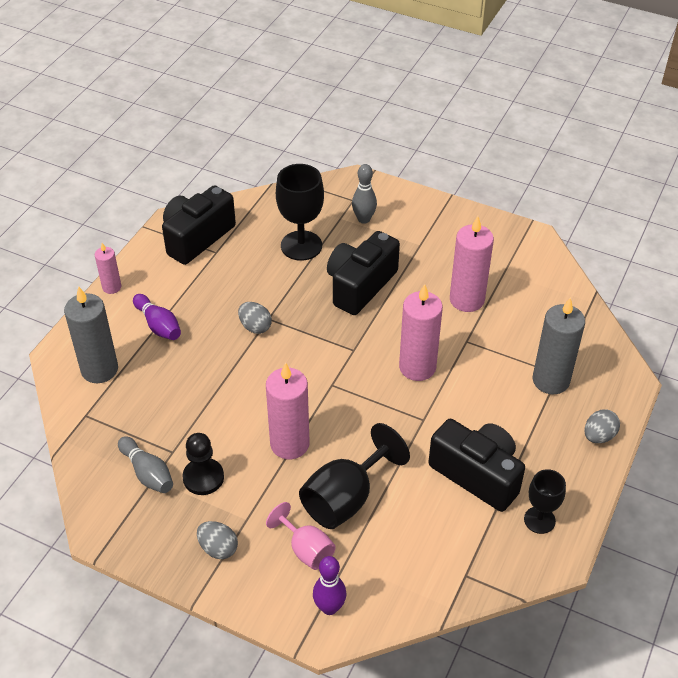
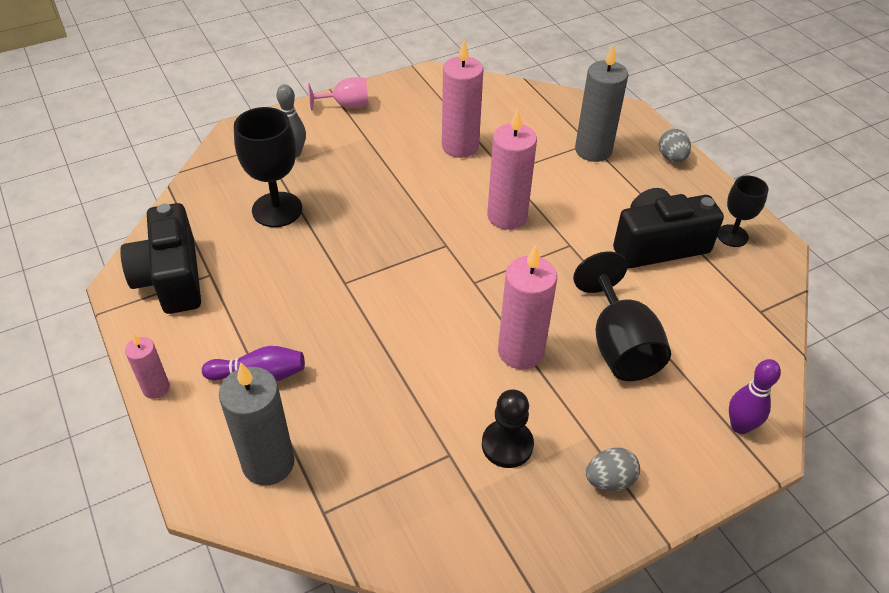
camera: 55 degrees left, 0 degrees up
(147, 473) = (460, 493): grey bowling pin -> none
(255, 327) = (345, 298): grey egg -> none
(306, 549) = (659, 407): pink goblet -> pink goblet (346, 105)
(360, 285) = (373, 199): black camera -> none

